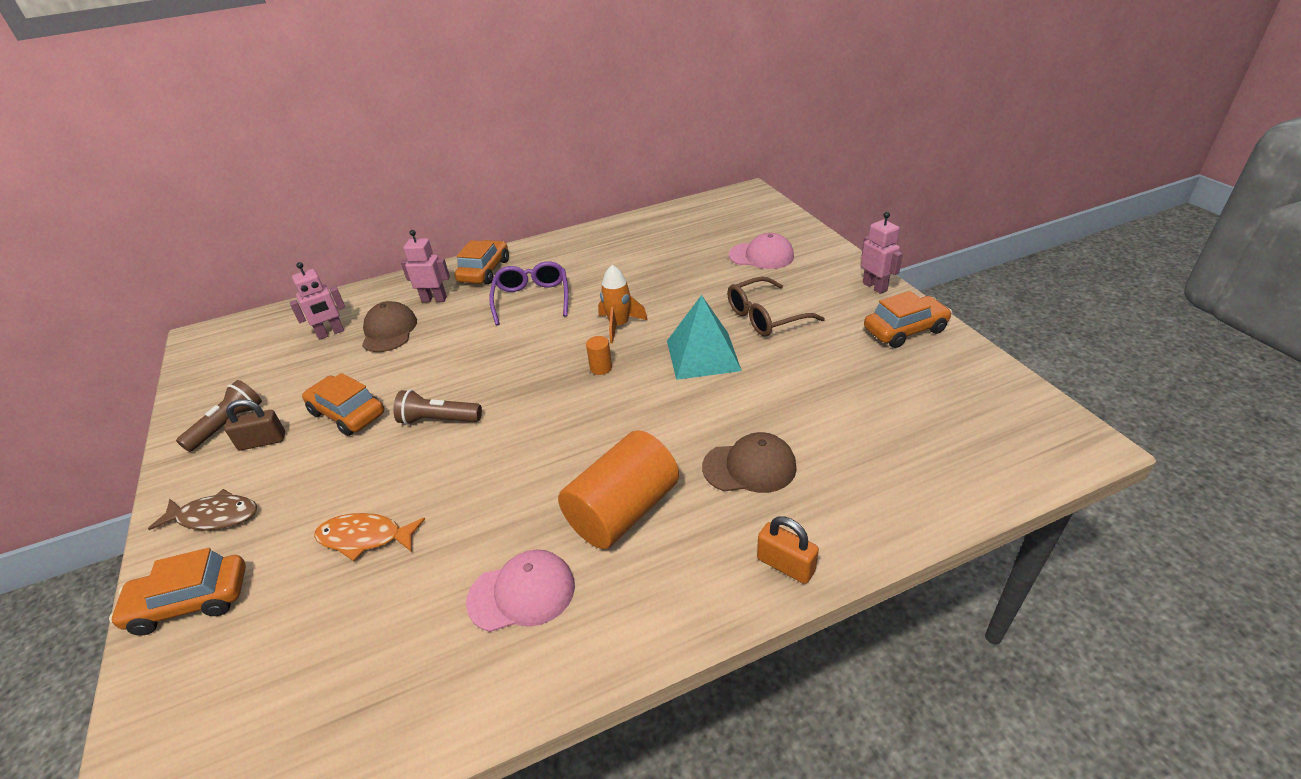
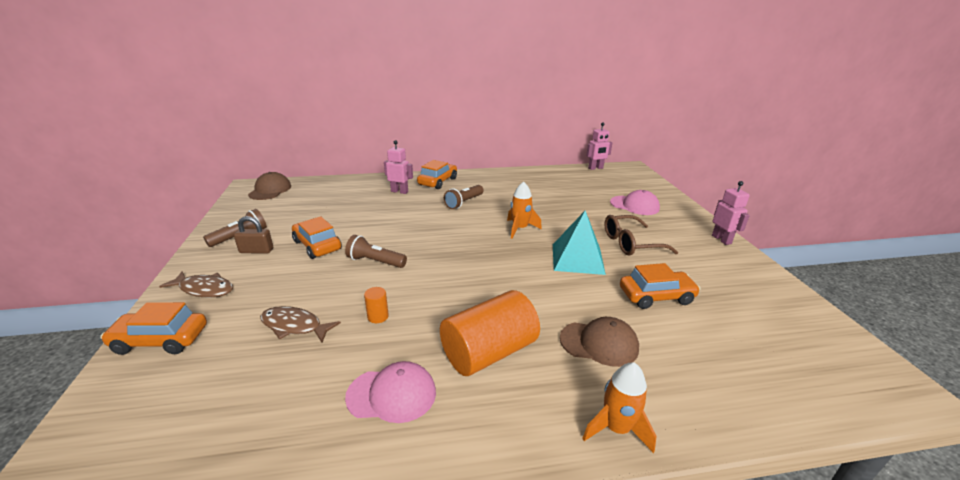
camera: 10 degrees right, 10 degrees down
(331, 333) = (327, 198): pink robot -> pink robot (595, 168)
(365, 537) = (294, 326): orange fish -> brown fish
(389, 331) = (364, 203): brown cap -> brown cap (270, 190)
(532, 299) = (464, 203): purple glasses -> brown flashlight
(601, 368) = (499, 252): orange cylinder -> orange cylinder (378, 316)
(785, 565) = (616, 428): orange padlock -> orange rocket
(905, 330) = (744, 273): orange car -> orange car (656, 296)

